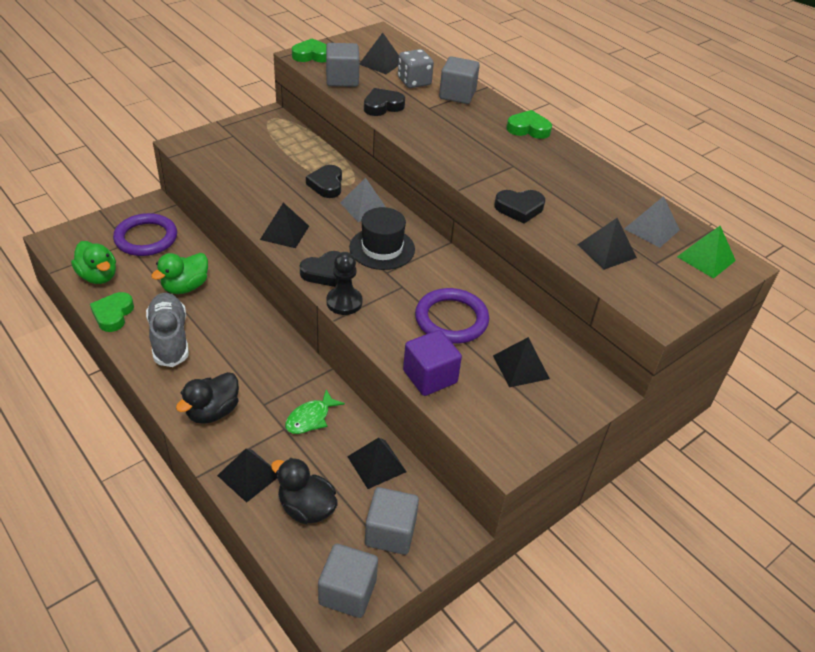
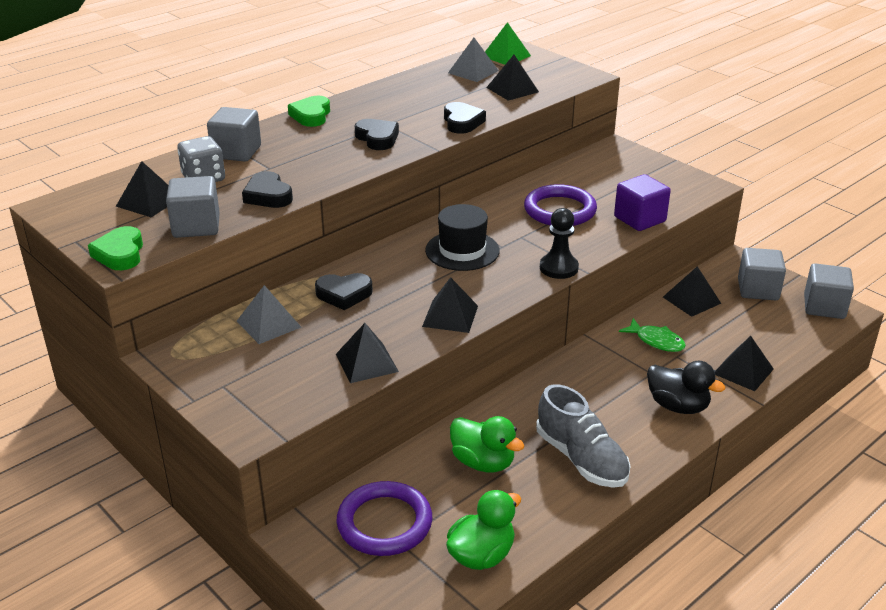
camera: 90 degrees left, 10 degrees down
(113, 314) = (555, 520): green heart -> none
(169, 338) = (581, 459): grey shoe -> grey shoe turned 105 degrees counterclockwise
(306, 508) = (759, 334): black duck -> none
(325, 272) = (515, 283): black heart -> black heart (377, 138)
(364, 207) = (387, 265): grey pyramid -> grey pyramid (268, 324)
(521, 367) = (606, 179): black pyramid -> black pyramid (366, 362)

